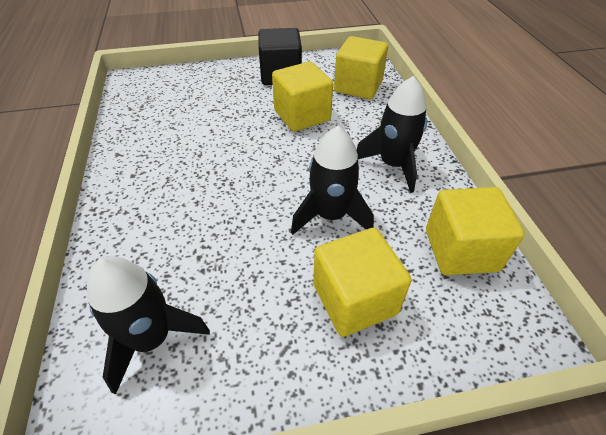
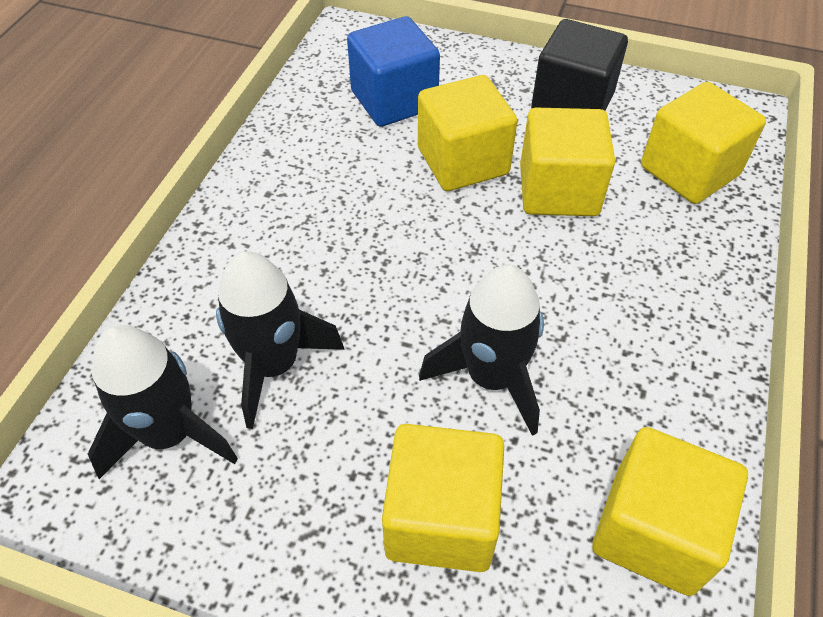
camera: 30 degrees right, 5 degrees up
(181, 103) = (394, 100): none -> blue cube
(241, 119) = (463, 161): none -> yellow cube
(393, 165) = (647, 339): black rocket -> black rocket (274, 365)

